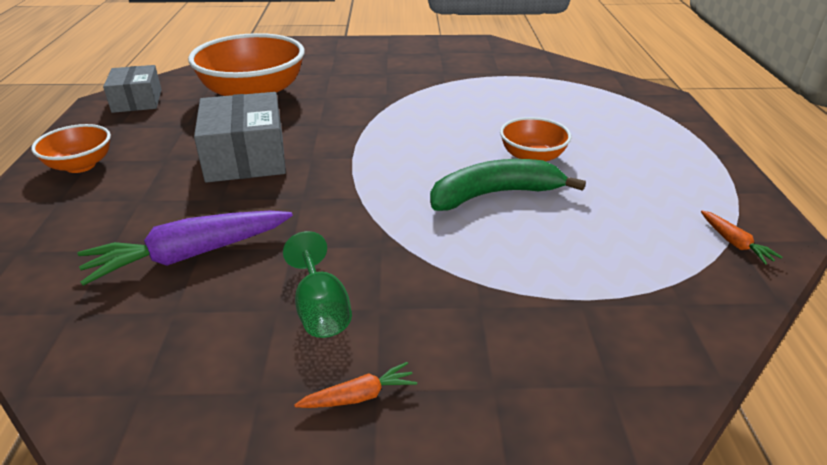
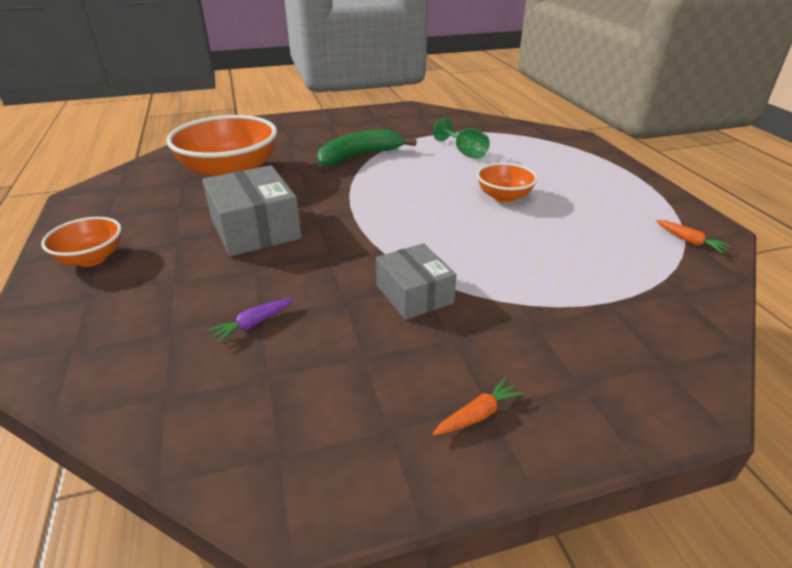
camera: 15 degrees left, 0 degrees up
(137, 101) = (115, 191): grey box -> grey box (414, 294)
(189, 255) = (253, 324): purple carrot -> purple carrot, size x0.46
(321, 310) = (402, 349): green goblet -> green goblet (464, 152)
(494, 195) = (491, 231): green banana -> green banana (359, 156)

